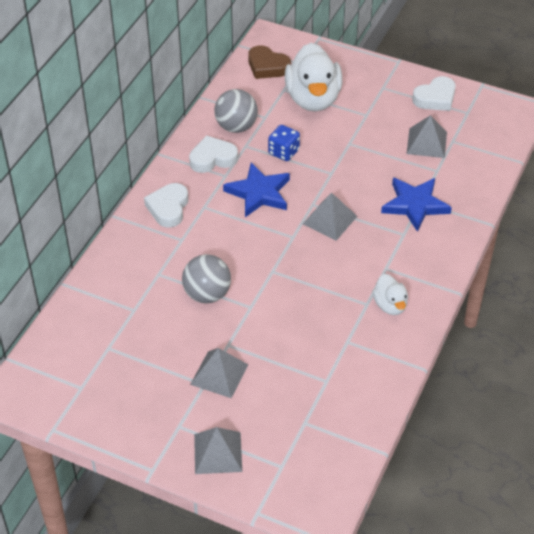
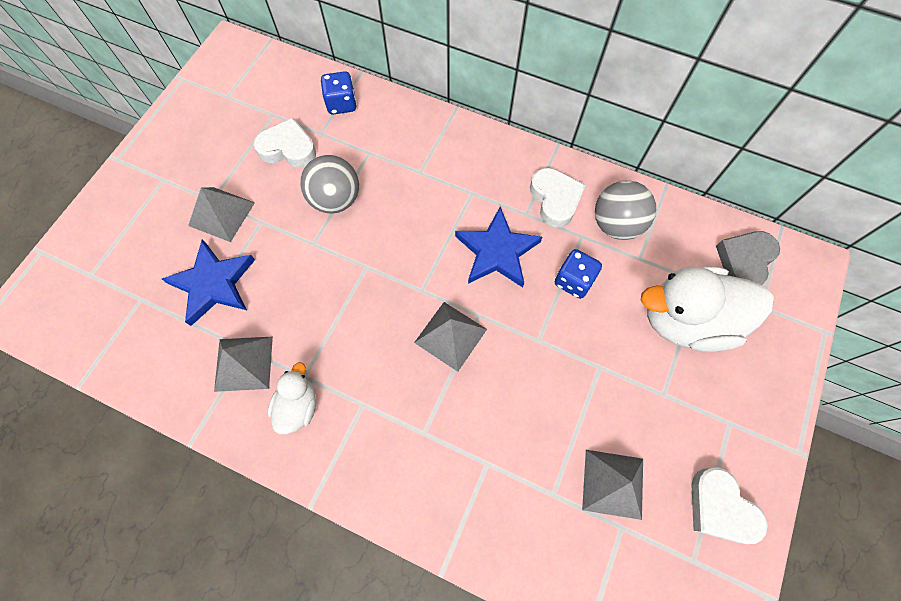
camera: 90 degrees right, 20 degrees up
(101, 296) = (341, 104): none -> blue dice
(168, 208) = (469, 157): white heart -> white heart (288, 148)
(218, 452) = (122, 215): grey pyramid -> grey pyramid (244, 363)
(267, 66) = (744, 261): brown heart -> grey heart
(390, 305) = (298, 406): white duck -> white duck turned 120 degrees clockwise
(415, 205) = (479, 454): blue star -> blue star (213, 284)

